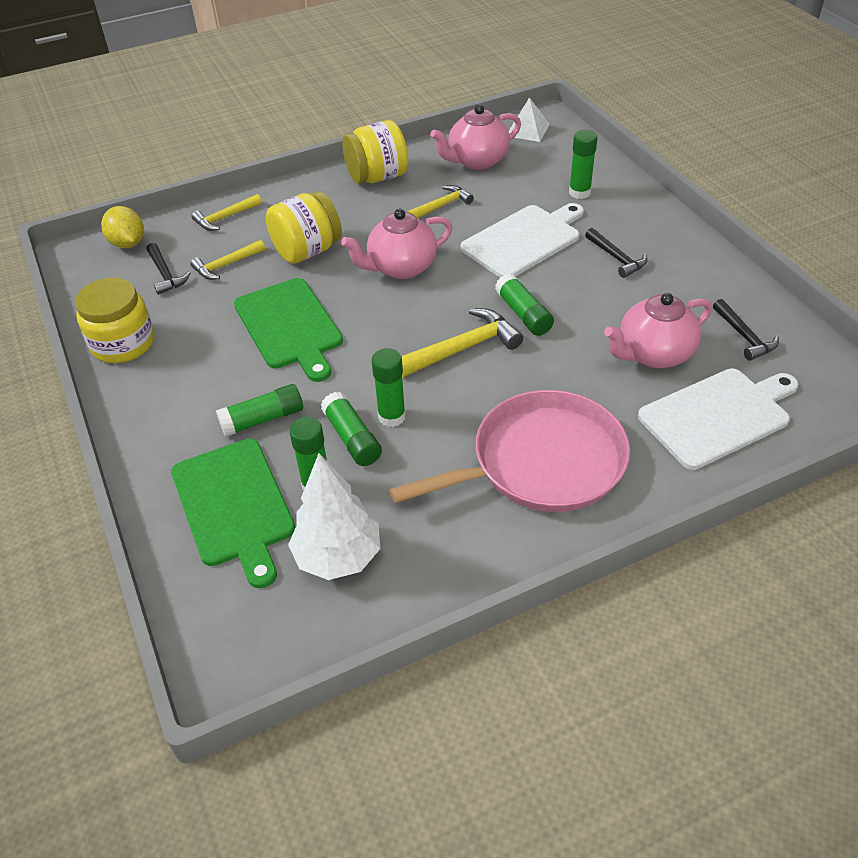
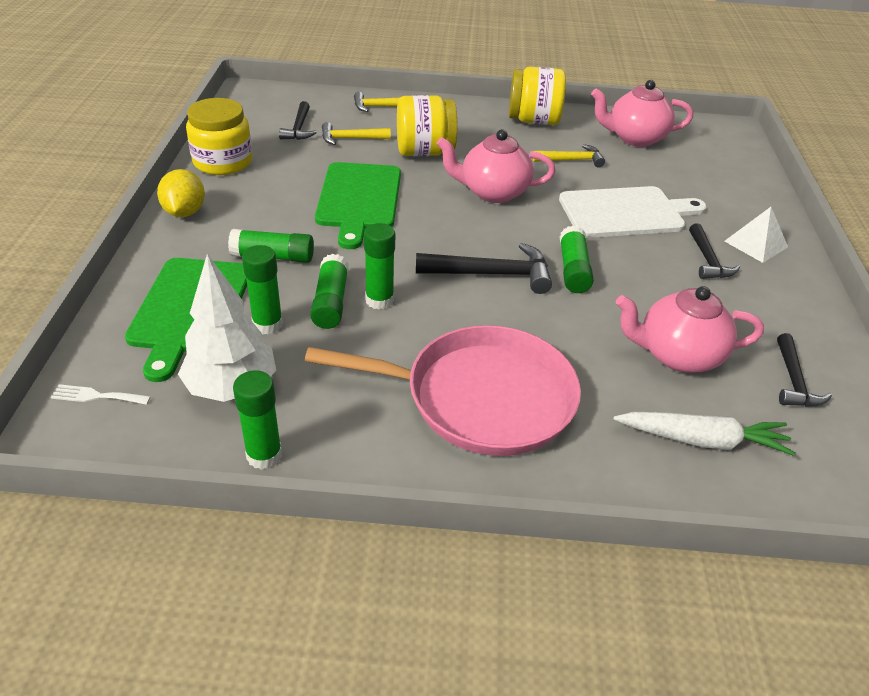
camera: 25 degrees right, 5 degrees down
(128, 243) = (292, 98): yellow lemon -> yellow lemon (184, 212)
(228, 626) = (96, 396): none -> white fork
(463, 348) = (492, 274): yellow hammer -> black hammer
(527, 130) = (705, 131): white pyramid -> white pyramid (756, 244)
(579, 192) = (715, 195): green glue stick -> green glue stick (264, 455)
(718, 416) = (702, 440): white cutting board -> white carrot

